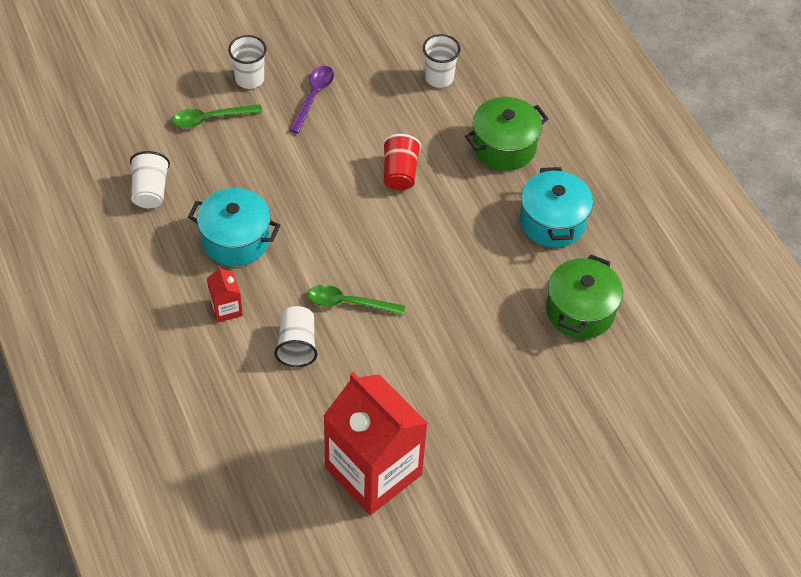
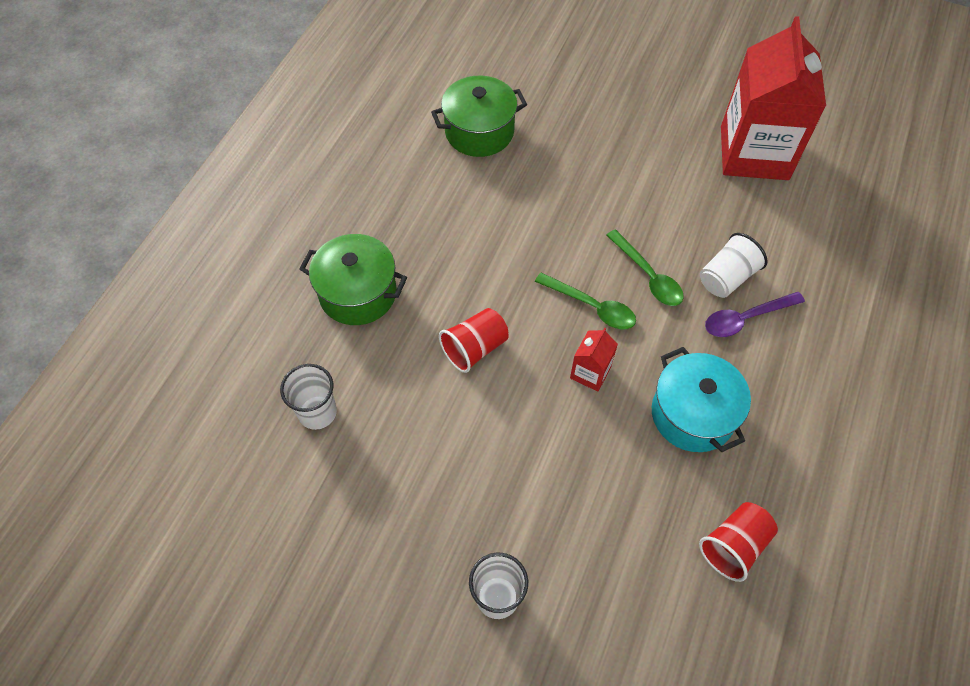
camera: 130 degrees left, 5 degrees up
(150, 191) = (733, 546): white cup -> red cup
(211, 118) = (589, 581): green spoon -> green spoon (591, 307)
(226, 308) = (760, 357): red carton -> red carton (590, 372)
(313, 96) = (457, 507): purple spoon -> purple spoon (745, 318)
(552, 222) = (409, 203): turquoise pot -> none

